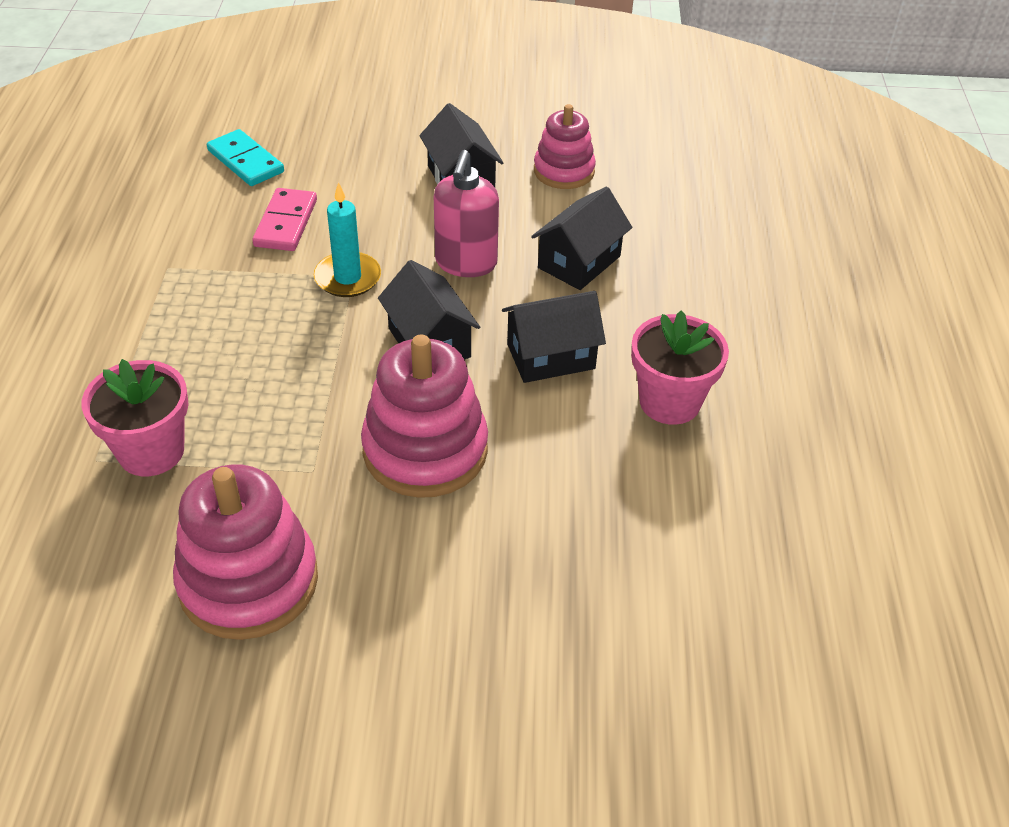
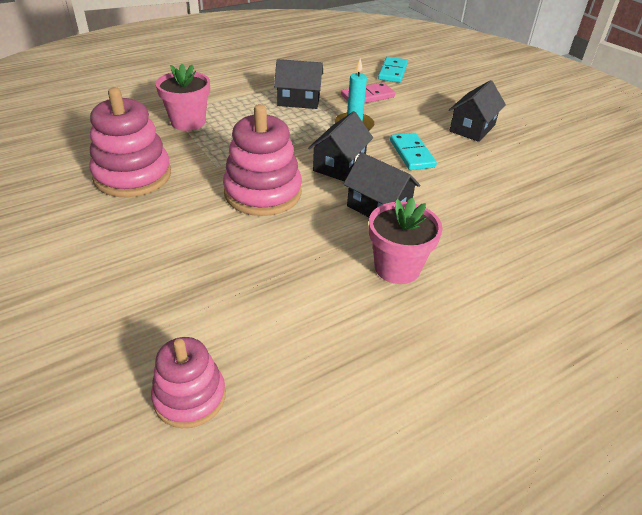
camera: 55 degrees right, 5 degrees down
(466, 263) = (411, 154): pink soap dispenser -> turquoise domino
(564, 171) = (532, 157): pink stacking toy -> pink stacking toy (190, 397)
(579, 262) = (467, 189): black house -> black house (299, 100)

